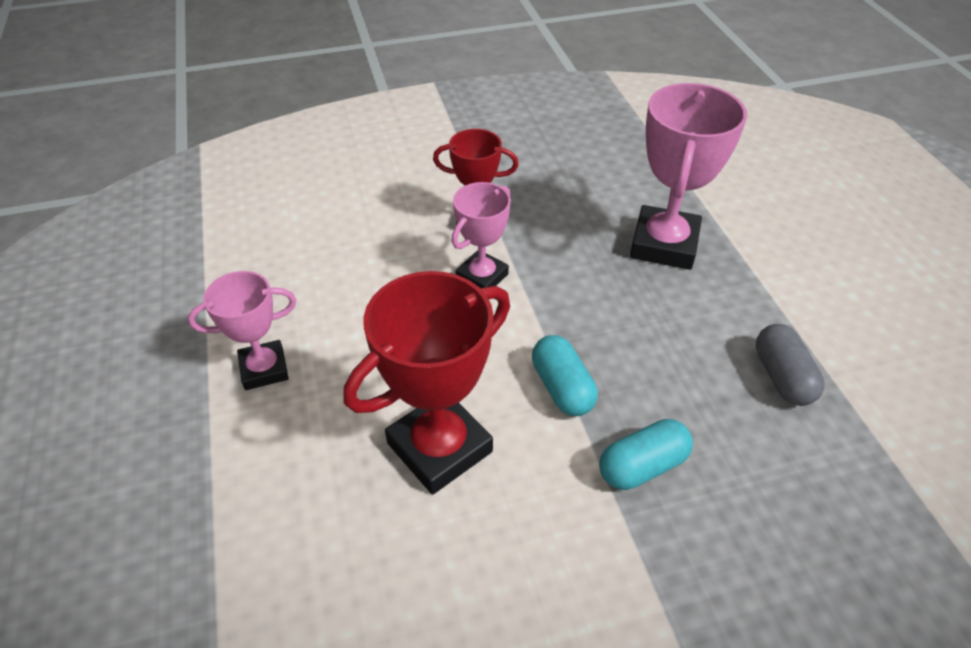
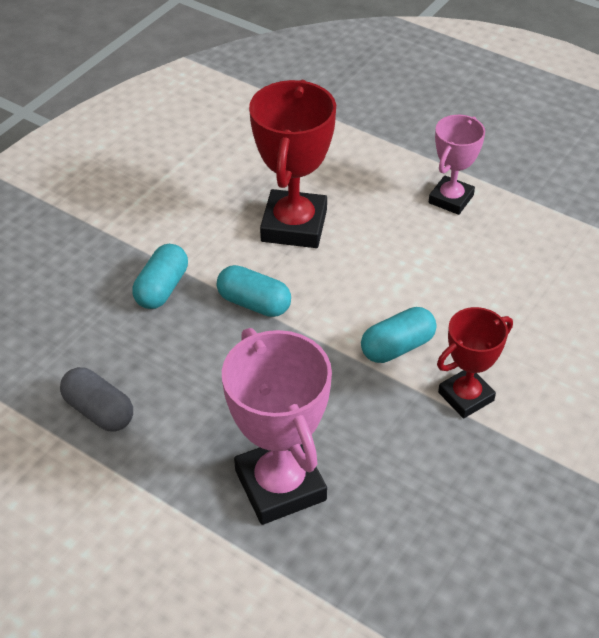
camera: 140 degrees right, 0 degrees up
(482, 277) = (397, 347): pink trophy -> turquoise capsule

